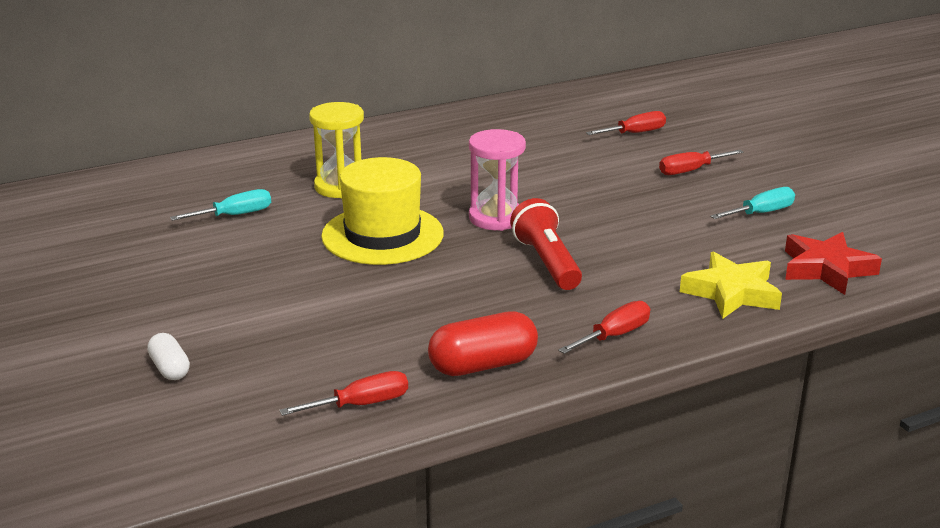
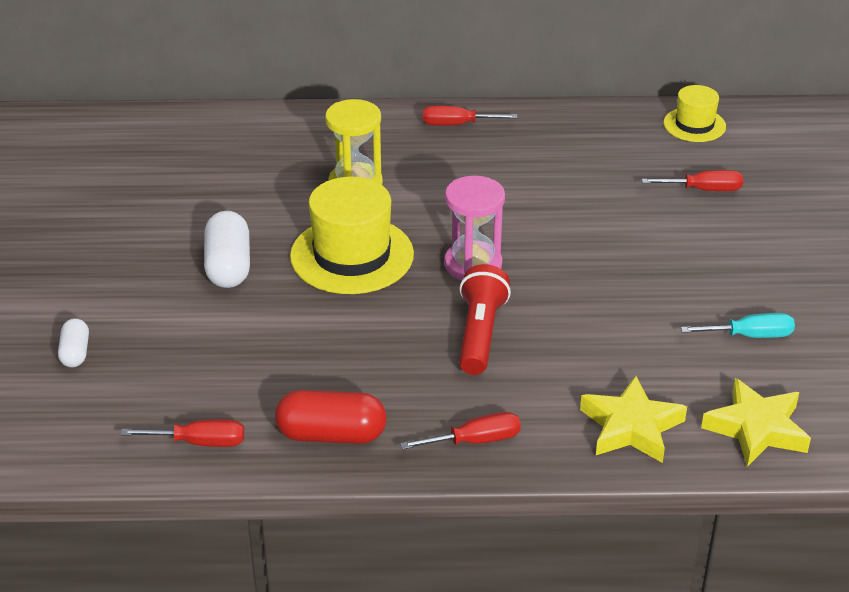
camera: 25 degrees right, 10 degrees up
(235, 215) = (238, 193): turquoise screwdriver -> none
(271, 268) = (228, 266): none -> white capsule
(588, 96) = (694, 125): none -> yellow hat
(690, 170) = (721, 257): red screwdriver -> red screwdriver (457, 124)
(826, 269) = (756, 428): red star -> yellow star

